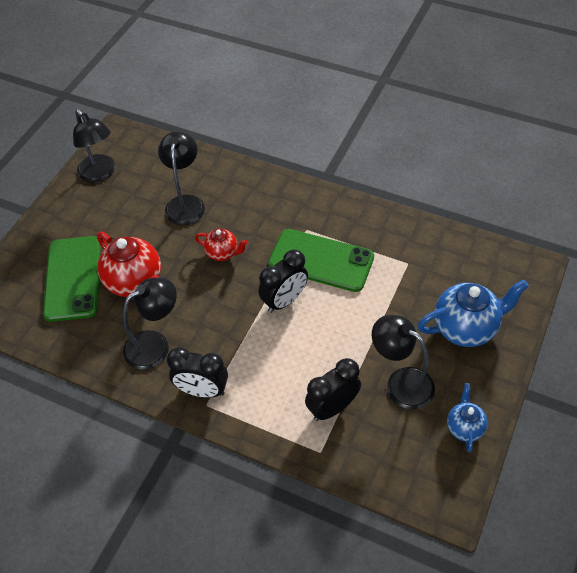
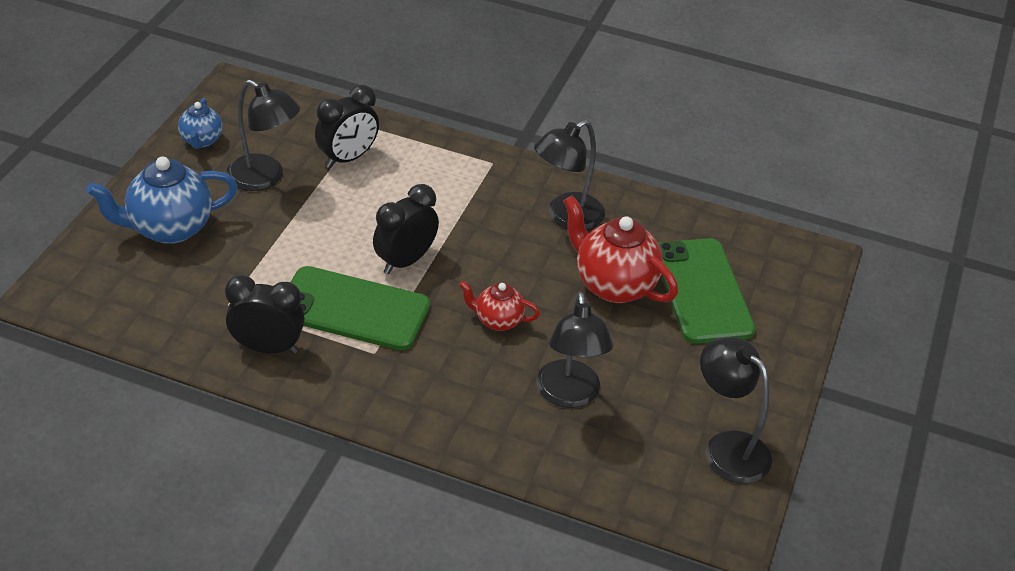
camera: 170 degrees right, 10 degrees down
(202, 390) = (499, 174): black clock -> black clock (267, 348)

